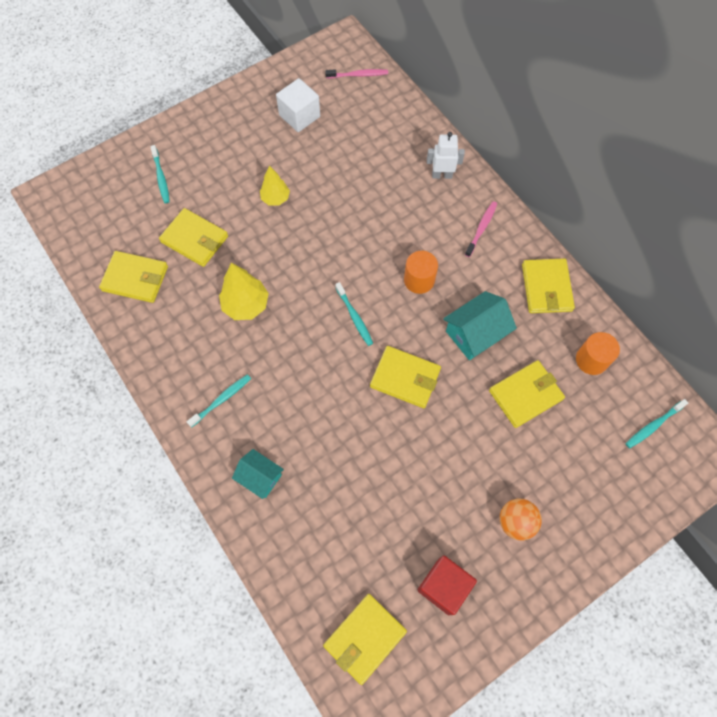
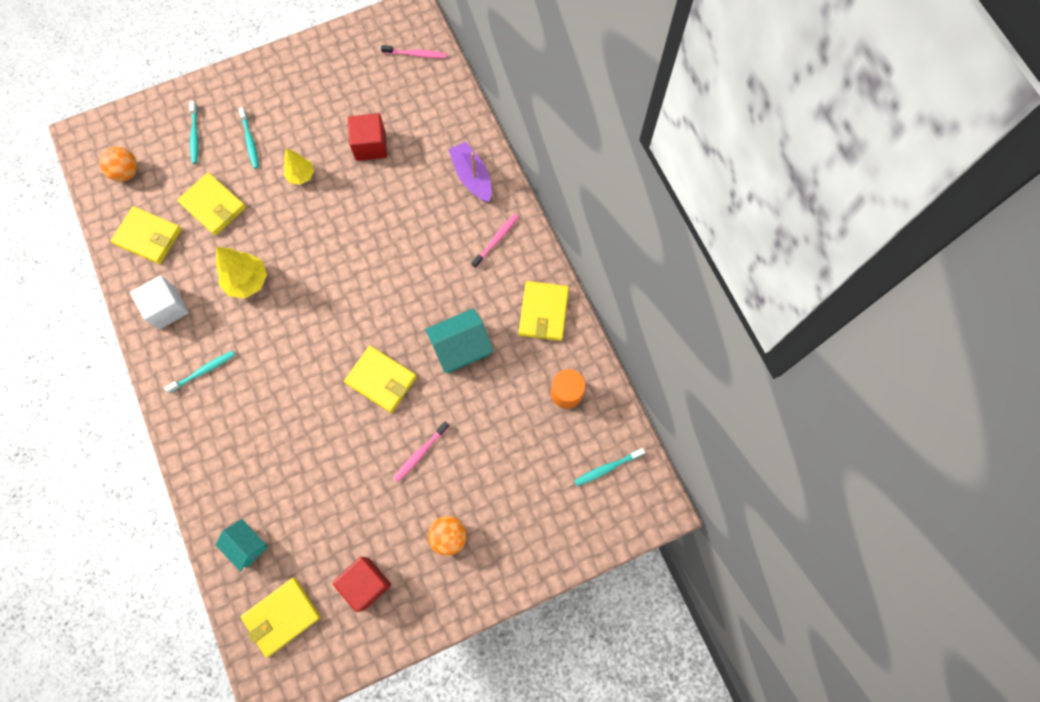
camera: 10 degrees right, 5 degrees up
(99, 221) = (126, 172): none -> orange ball
(260, 477) = (222, 451): turquoise house -> turquoise house (246, 545)
(299, 116) = (346, 90): white cube -> white cube (167, 308)
(336, 161) = (370, 146): none -> red cube
(354, 316) = (348, 310): turquoise toothbrush -> turquoise toothbrush (250, 141)
(419, 280) = (420, 283): orange cylinder -> none
(442, 175) = (472, 177): white robot -> purple boat
(464, 443) = (420, 453): none -> pink toothbrush
(525, 395) = (492, 416): yellow wallet -> none

